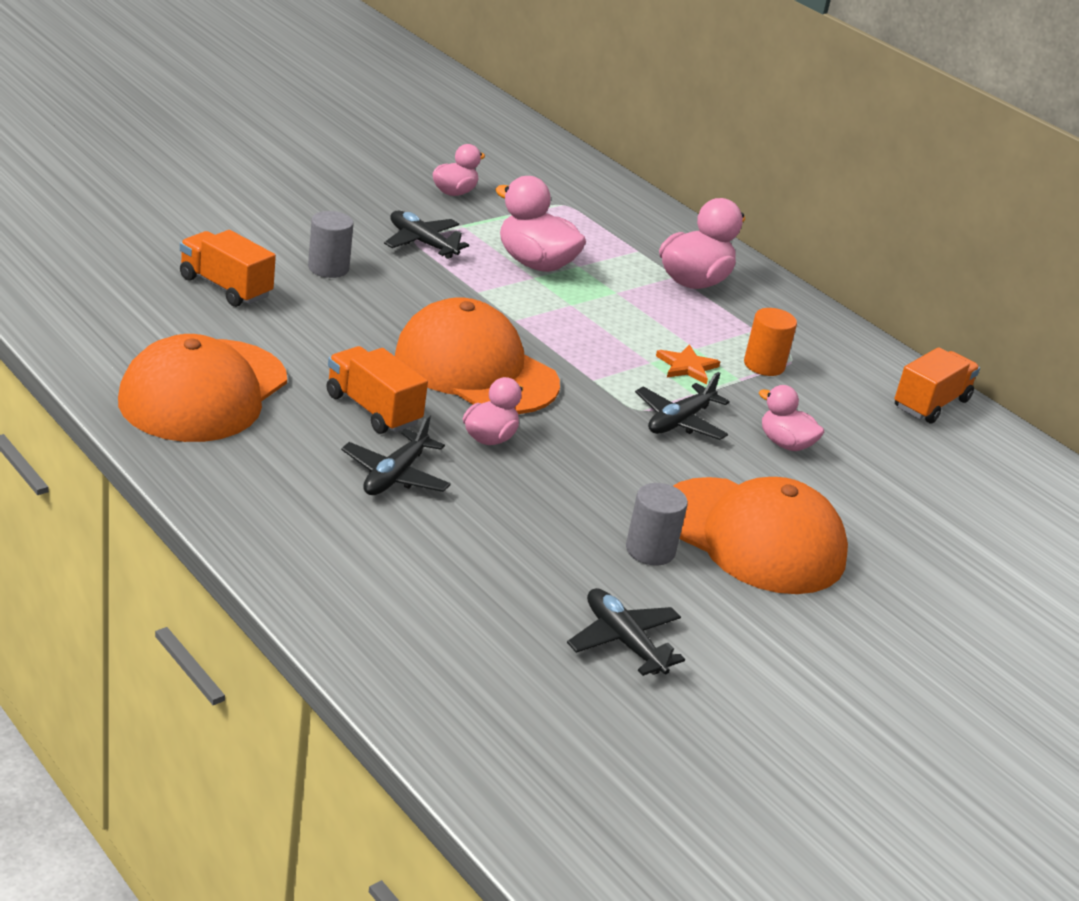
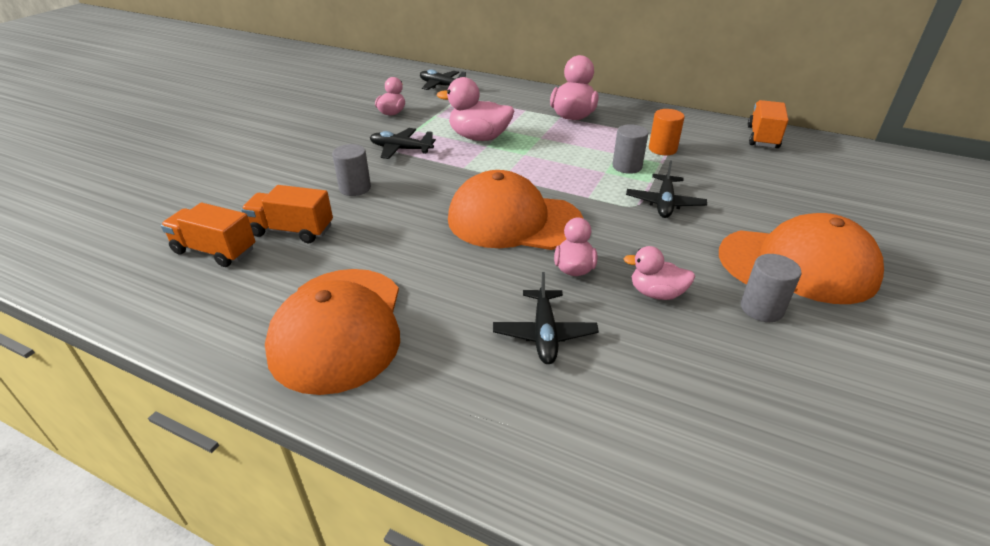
camera: 20 degrees left, 5 degrees up
(373, 409) = (477, 283): orange truck -> orange truck (215, 251)
(623, 641) = (843, 403): black plane -> black plane (442, 86)
(687, 367) = (627, 166): orange star -> grey cylinder
(785, 444) = (732, 192): pink duck -> pink duck (656, 293)

